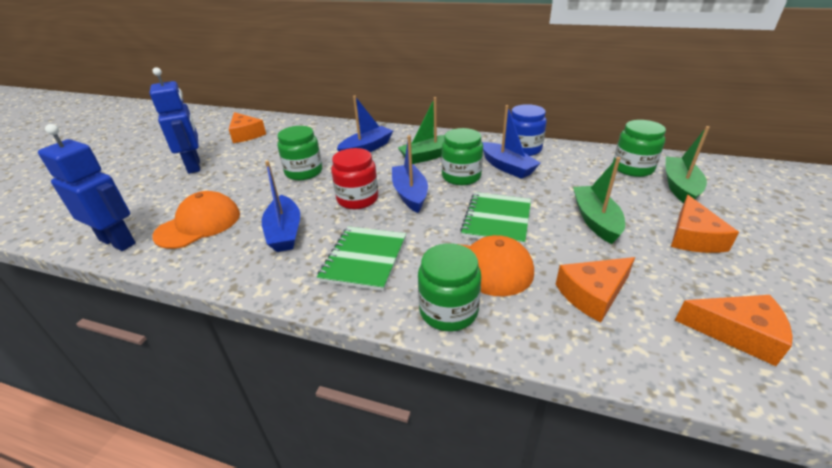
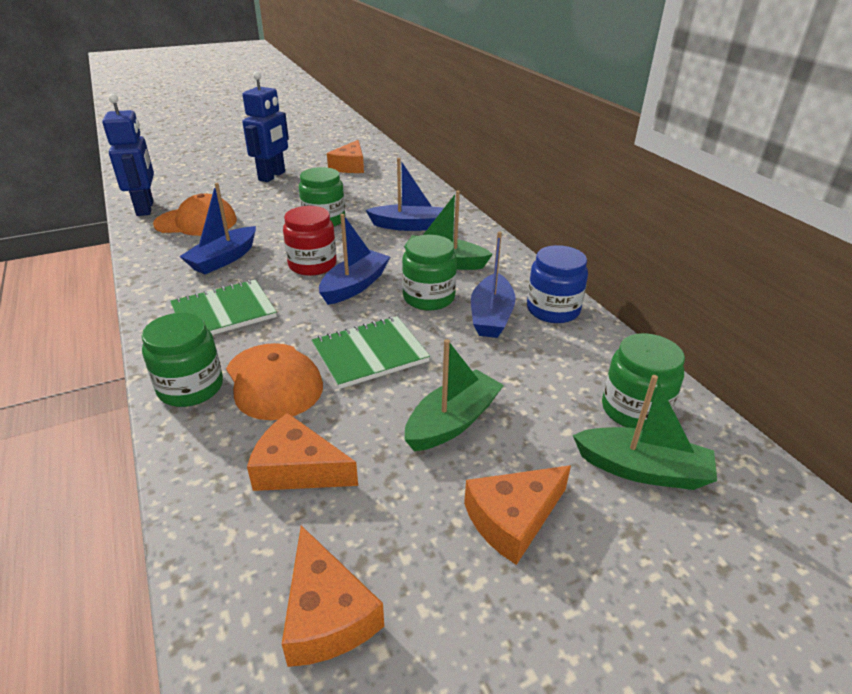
camera: 45 degrees right, 0 degrees up
(680, 187) = (642, 469): green boat -> green boat turned 45 degrees clockwise

